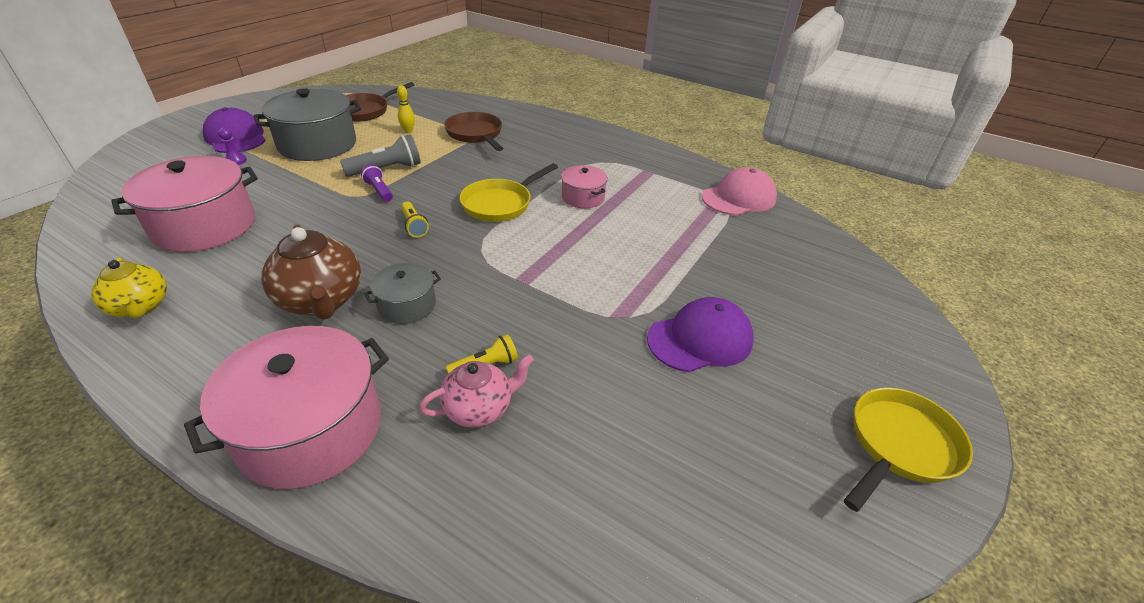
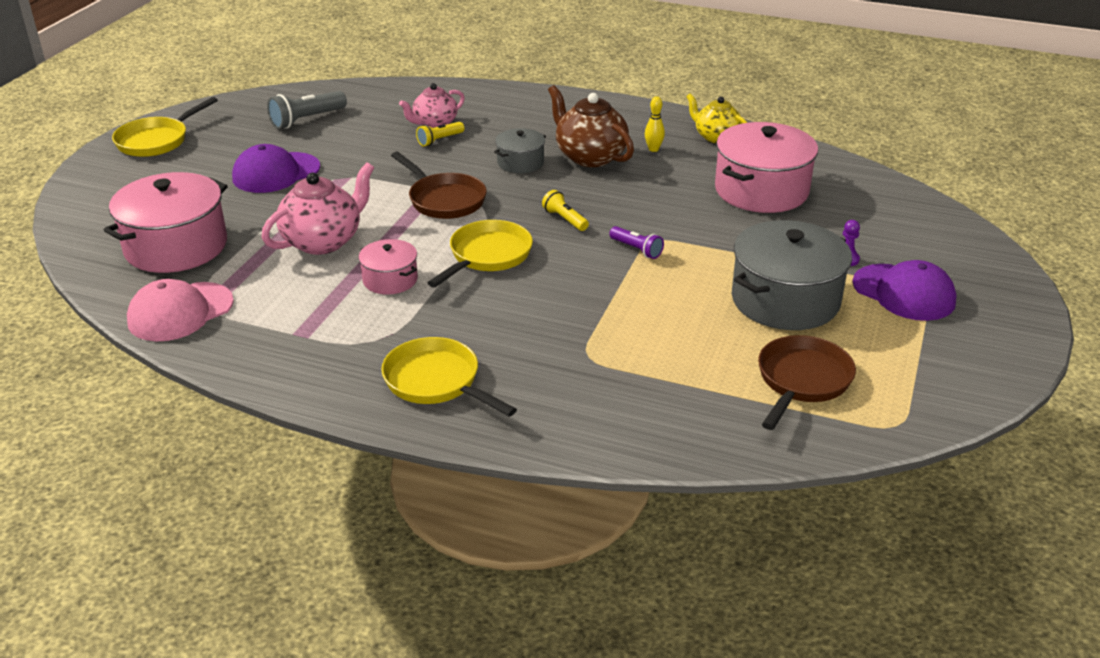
camera: 170 degrees right, 5 degrees down
(311, 429) = (530, 106): pink pot -> pink pot (176, 246)
(387, 169) = (655, 278): grey flashlight -> grey flashlight (306, 120)
(408, 131) = (689, 348): yellow bowling pin -> yellow bowling pin (653, 149)
(475, 134) = (583, 361): brown pan -> brown pan (444, 200)
(565, 138) = (436, 382): none -> yellow pan
(637, 238) = (323, 241): none -> pink teapot

